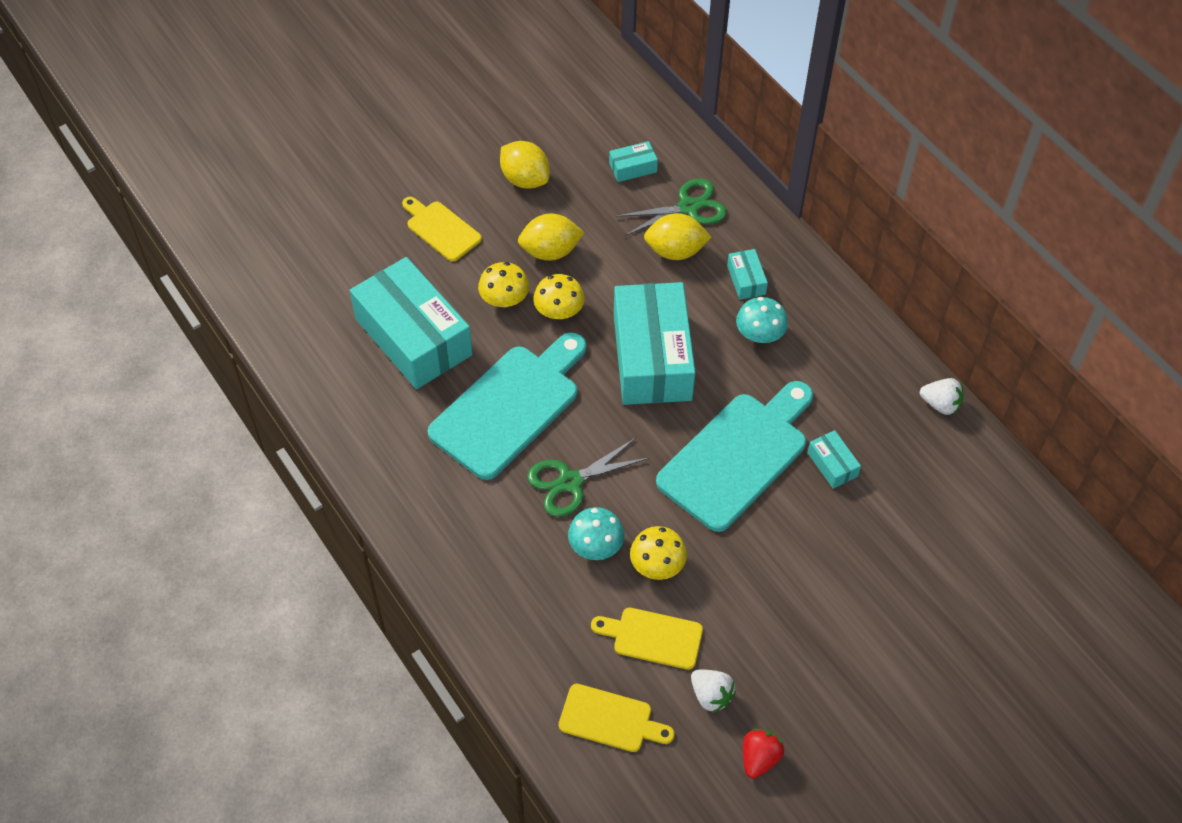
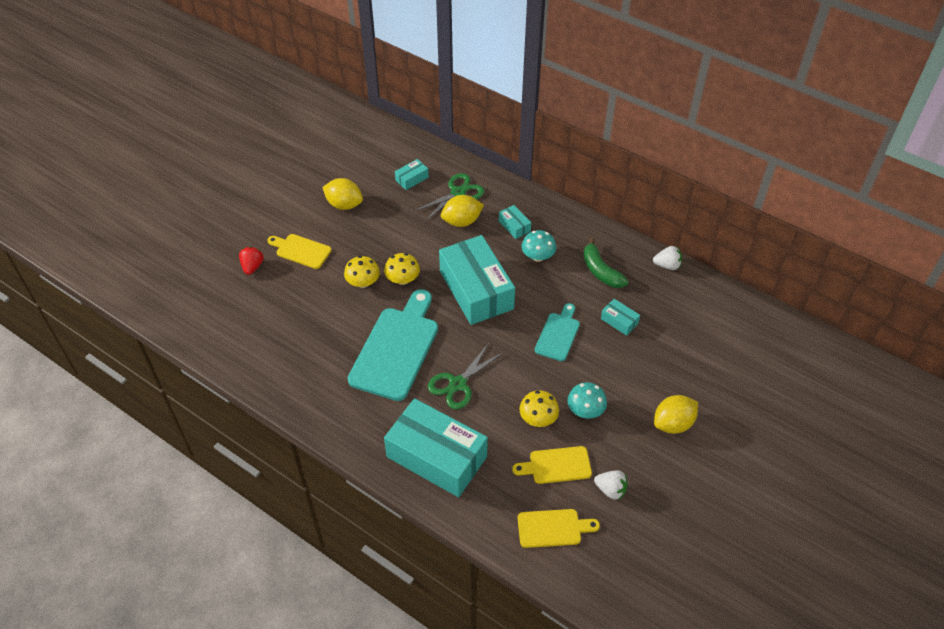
camera: 20 degrees left, 5 degrees down
(413, 337) = (311, 324): turquoise box -> turquoise box (436, 457)
(550, 251) = (381, 244): yellow lemon -> yellow lemon (673, 424)
(596, 546) = (493, 419): turquoise mushroom -> turquoise mushroom (585, 410)
(737, 456) = (558, 334): turquoise cutting board -> turquoise cutting board, size x0.53
(759, 758) = (659, 519): red strawberry -> red strawberry (252, 267)
(839, 383) = (601, 271): none -> green banana

